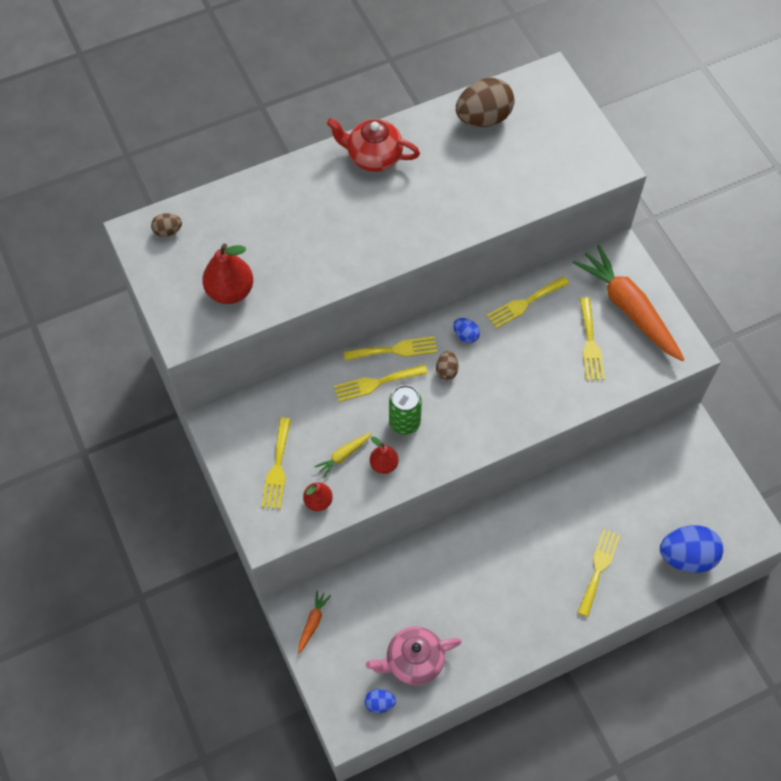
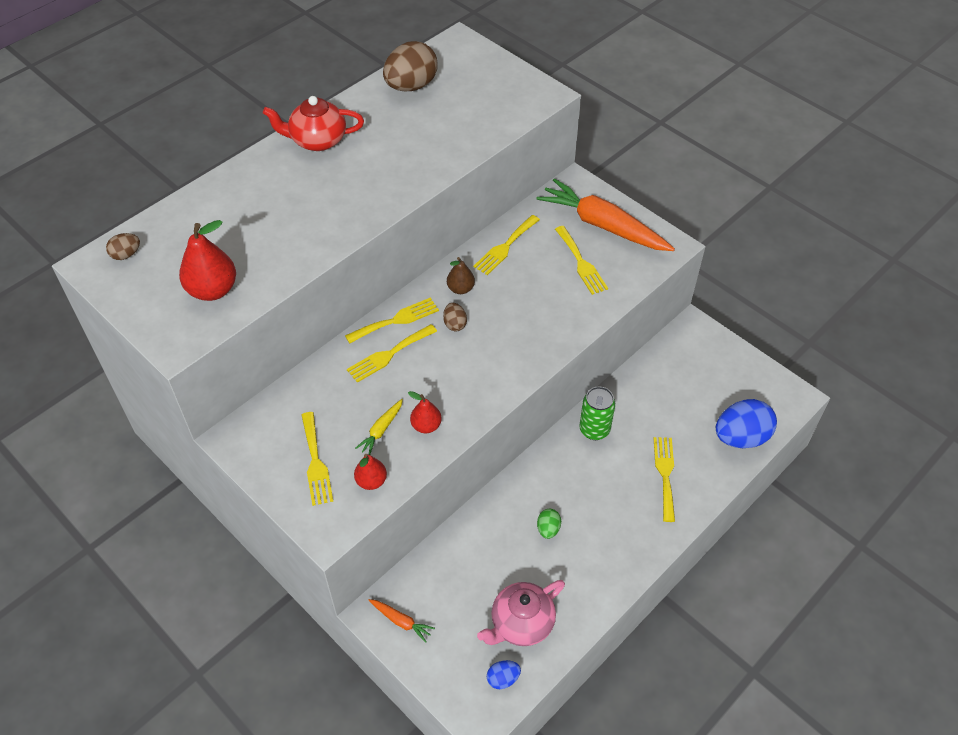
camera: 20 degrees left, 10 degrees down
(313, 622) = (401, 621): orange carrot -> orange carrot turned 120 degrees clockwise
(404, 422) = (432, 381): green can -> green can (594, 430)
(465, 335) = (460, 289): blue egg -> brown pear
(470, 584) = (548, 529): none -> green egg

